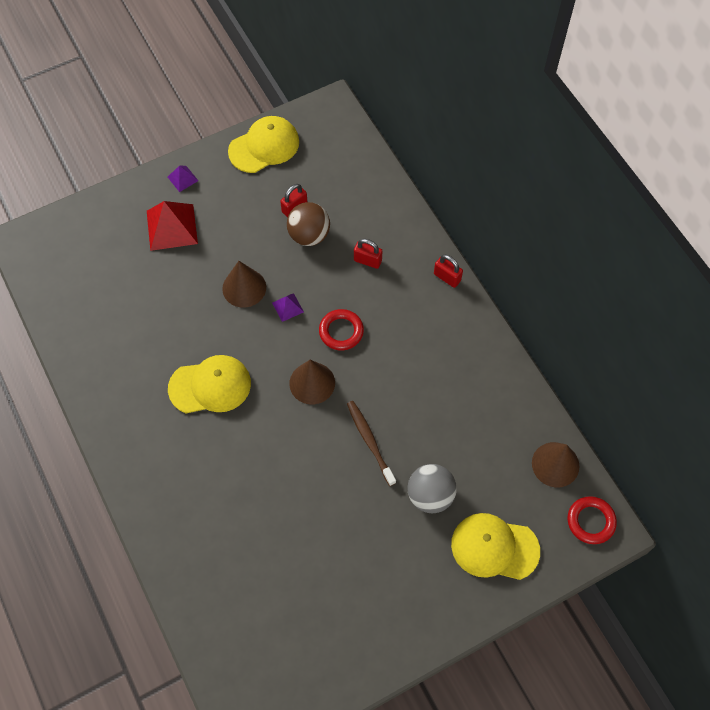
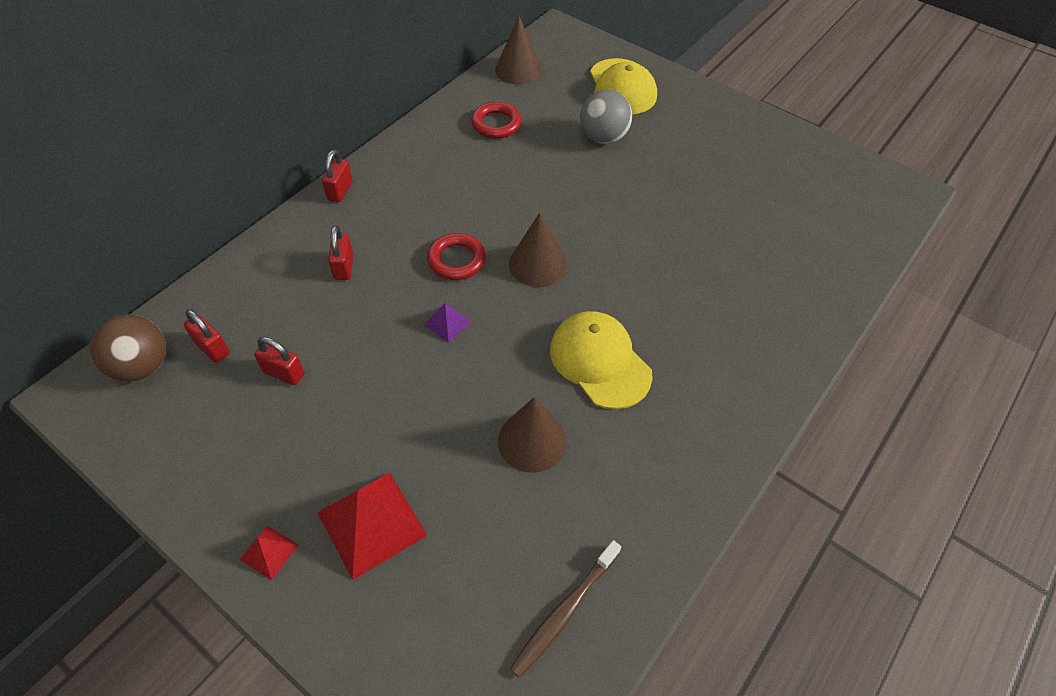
camera: 115 degrees left, 10 degrees down
(182, 178) = (269, 552): purple pyramid -> red pyramid
(244, 288) = (439, 382): brown cone -> brown cone (532, 441)
(264, 146) = (173, 456): yellow cap -> none
(309, 235) = (326, 340): brown ball -> brown ball (142, 366)
(333, 175) = (212, 348): none -> red padlock
(370, 441) = (576, 195): brown toothbrush -> brown toothbrush (564, 612)
(590, 521) = (558, 41): red ring -> red ring (496, 124)

